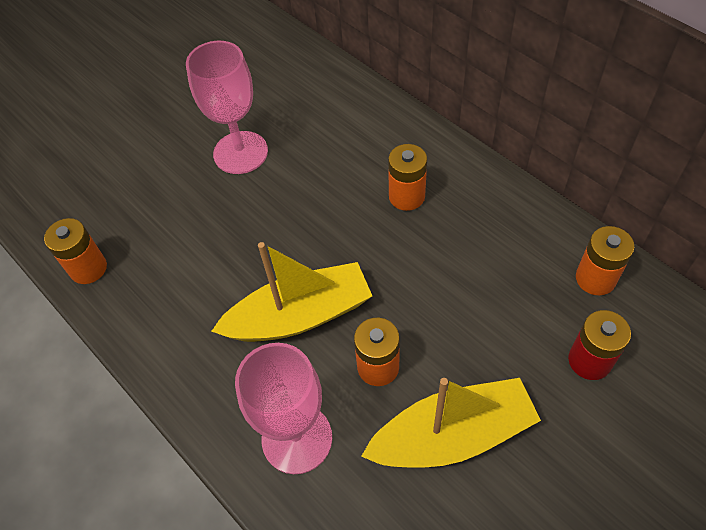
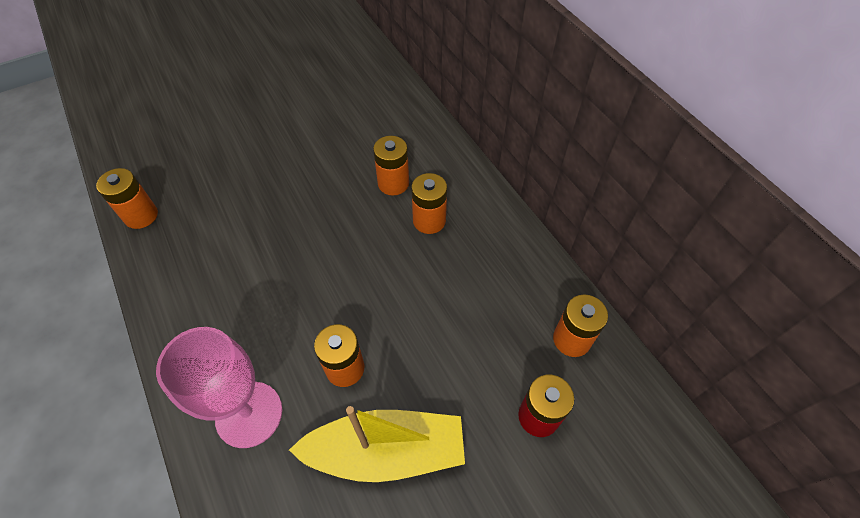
camera: 10 degrees right, 0 degrees up
(240, 152) = (304, 148): pink goblet -> none
(300, 315) = (296, 303): yellow boat -> none
(353, 167) = (393, 183): none -> orange battery

